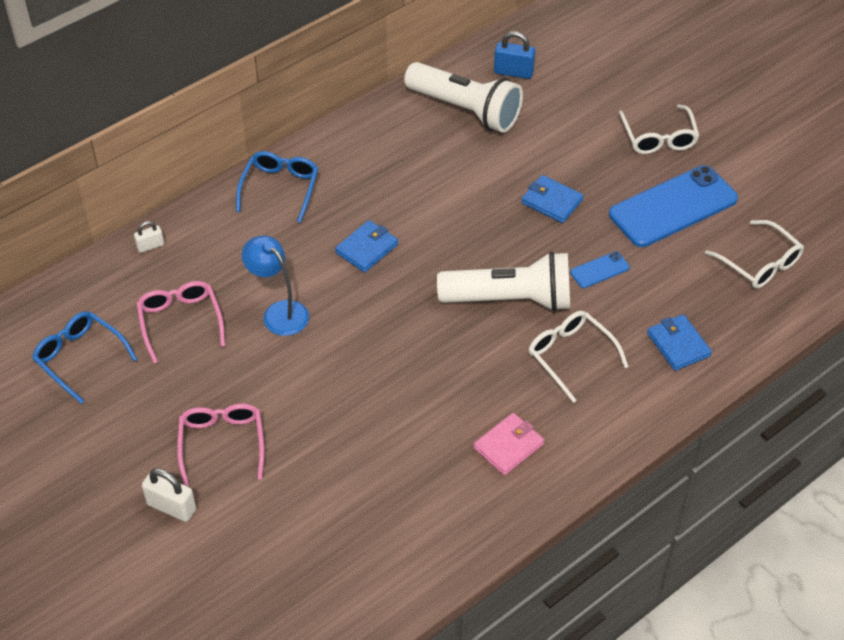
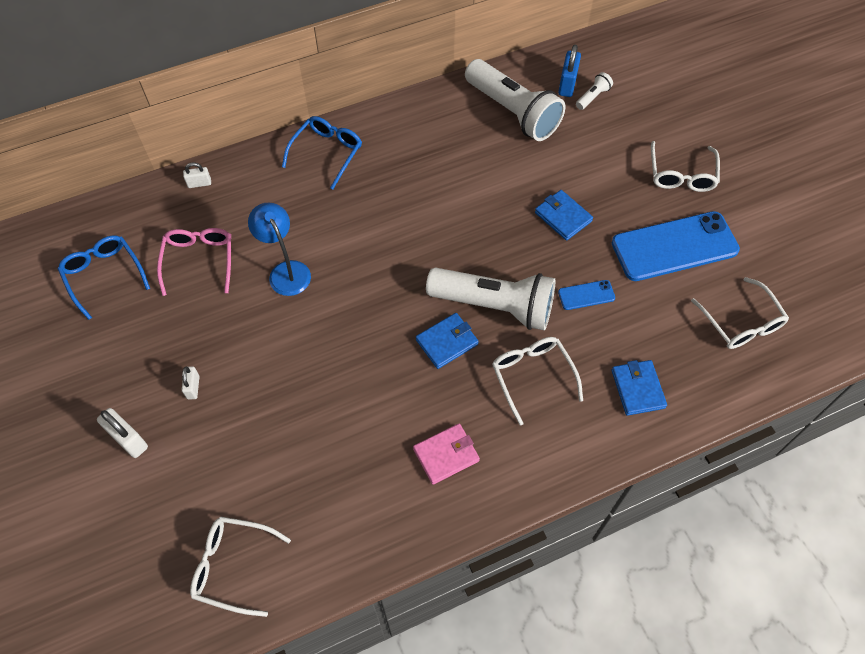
camera: 15 degrees right, 10 degrees up
(222, 443) = (193, 387): pink glasses -> white padlock
(328, 595) = (232, 566): none -> white glasses
(367, 249) = (382, 227): blue wallet -> blue wallet (447, 342)
(513, 72) = (567, 84): blue padlock -> blue padlock turned 75 degrees clockwise
(544, 79) = (592, 97): none -> white flashlight

